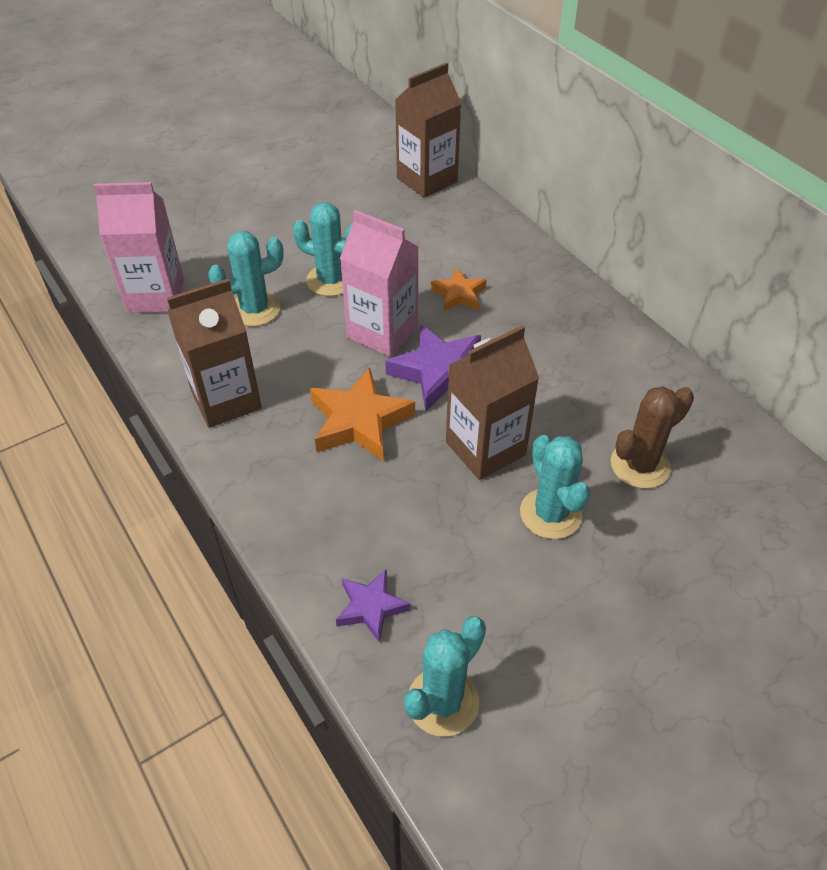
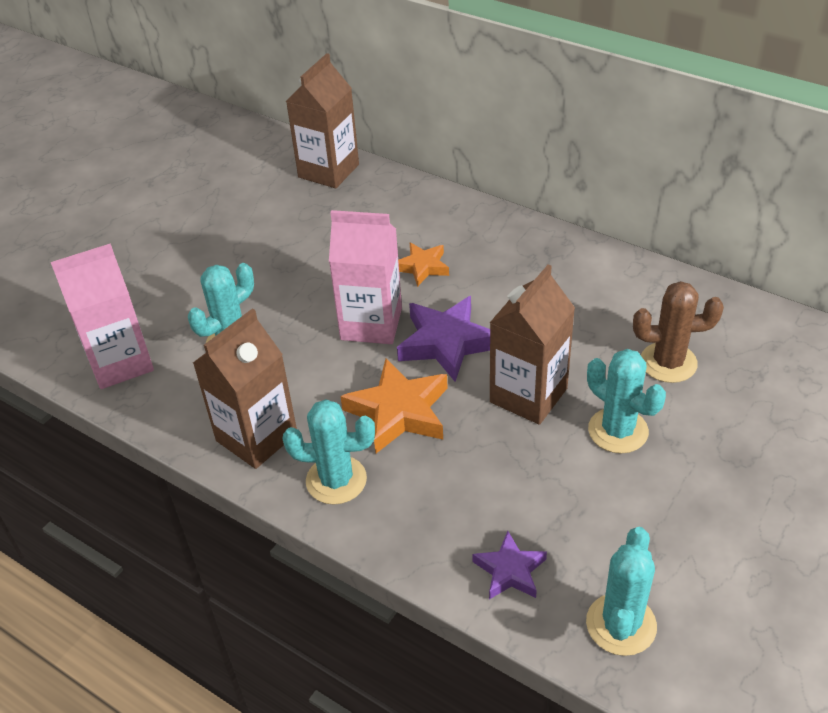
camera: 20 degrees left, 5 degrees down
(331, 280) = (292, 292): turquoise cactus -> turquoise cactus (336, 480)
(640, 465) = (668, 363): brown cactus -> brown cactus turned 60 degrees clockwise

